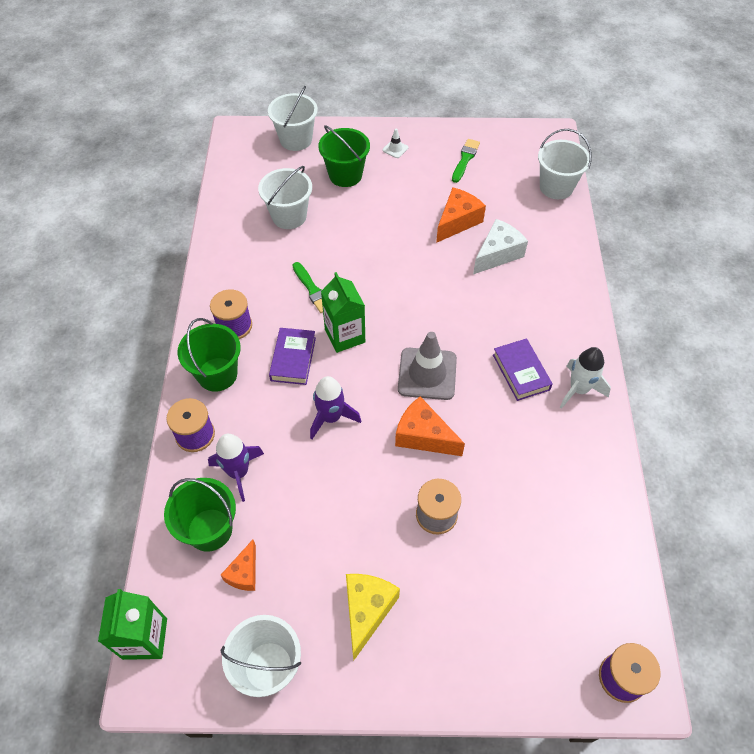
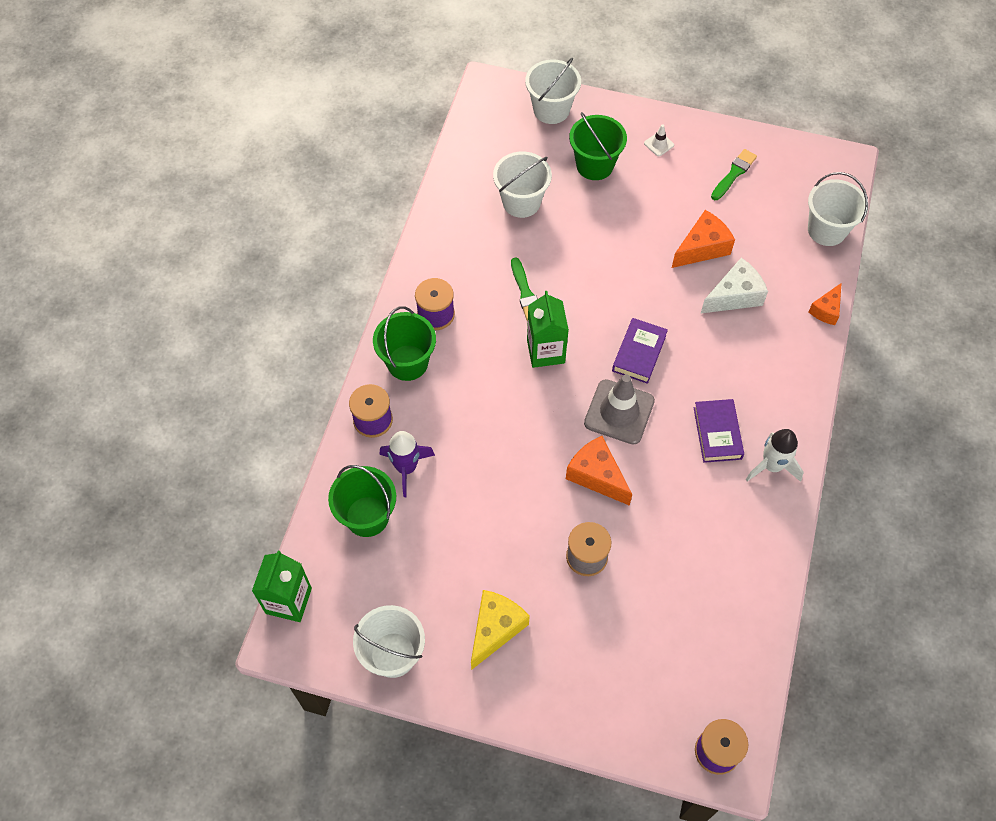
camera: 15 degrees right, 5 degrees up
(244, 573) = (390, 565): orange cheese -> orange cheese (826, 310)
(293, 359) = (487, 364): purple book -> purple book (639, 353)
(331, 417) = (509, 434): purple rocket -> none

